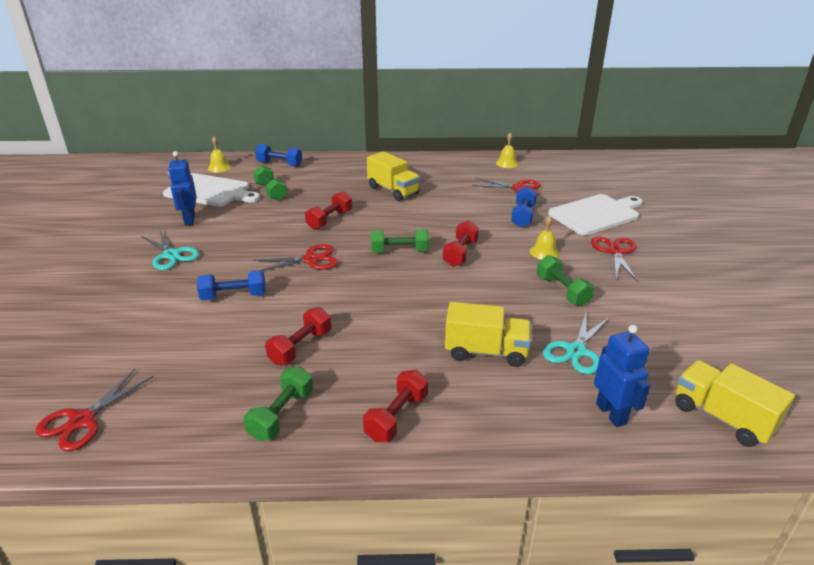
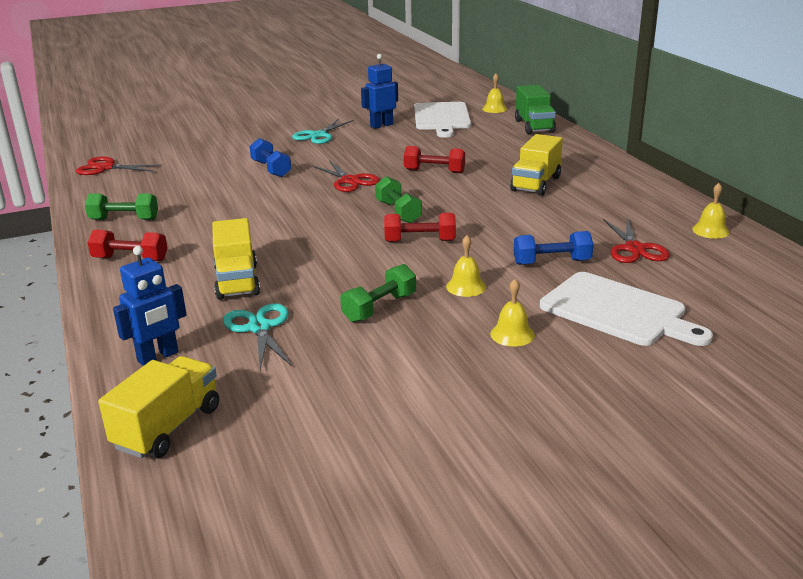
camera: 70 degrees right, 5 degrees down
(271, 192) = (467, 137): green dumbbell -> none
(279, 164) = (534, 126): blue dumbbell -> green truck
(300, 347) = (210, 207): red dumbbell -> none
(576, 351) = (259, 328): turquoise scissors -> turquoise scissors turned 60 degrees clockwise
(615, 252) = (512, 334): red scissors -> yellow bell

